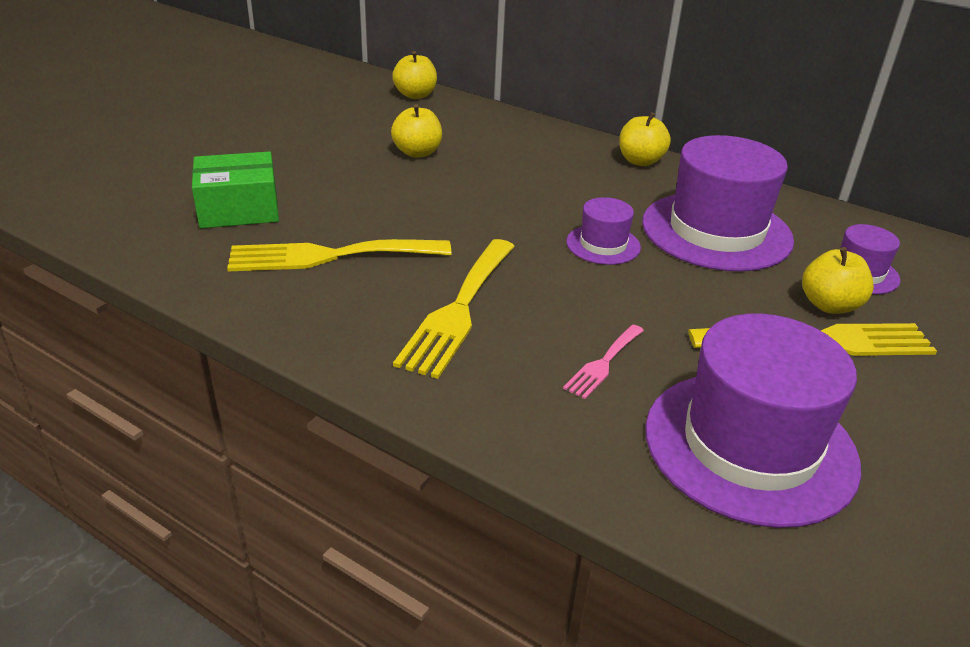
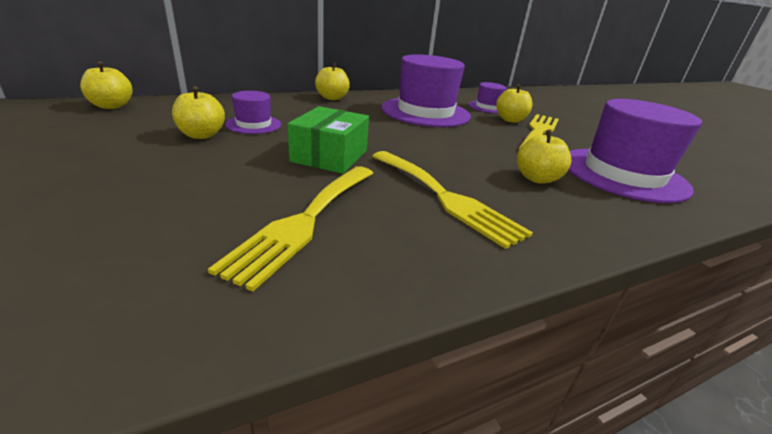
camera: 60 degrees left, 5 degrees down
(239, 209) = (129, 240): green box -> green box (330, 156)
(603, 245) = (409, 135): purple hat -> purple hat (253, 124)
(603, 363) = (537, 178): pink fork -> yellow apple

